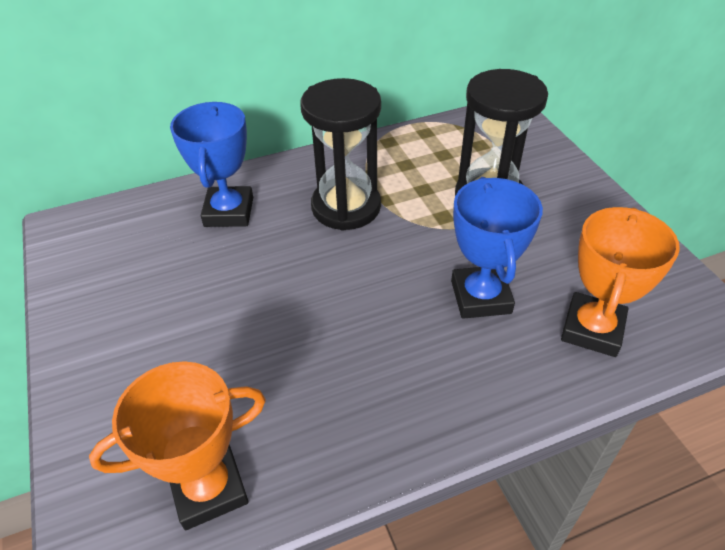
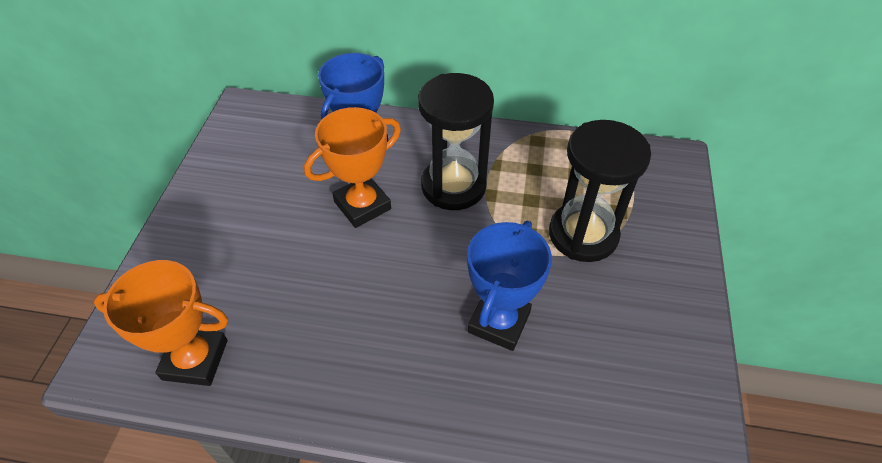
camera: 30 degrees right, 5 degrees up
(592, 329) = (571, 403): orange trophy -> orange trophy (362, 205)

